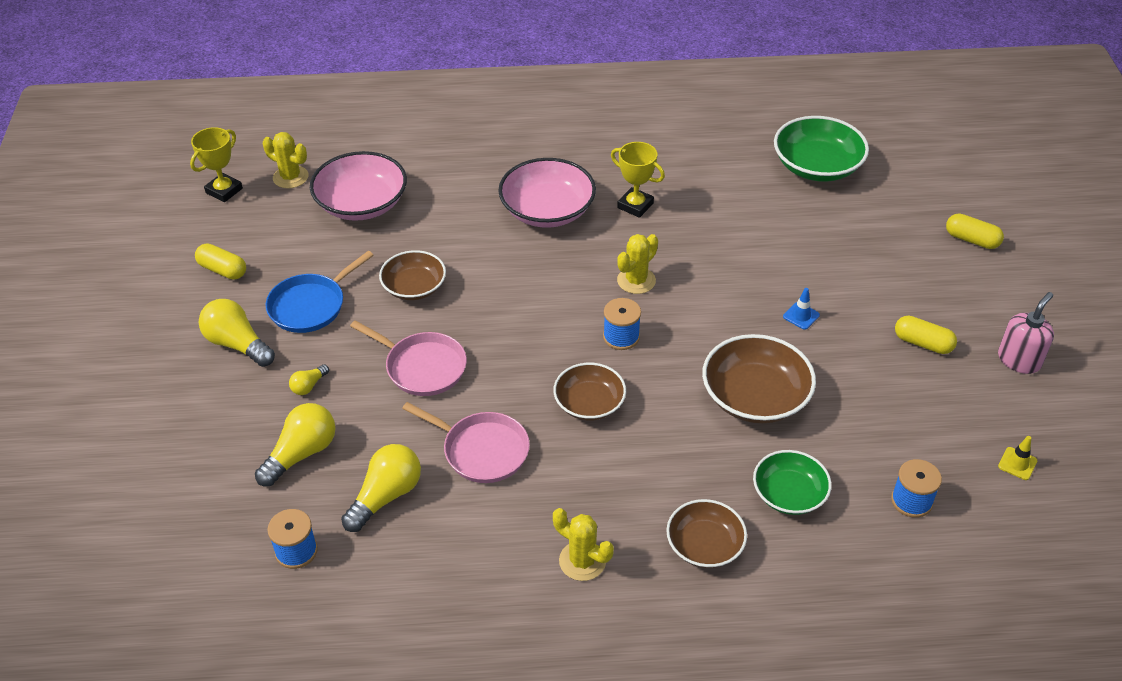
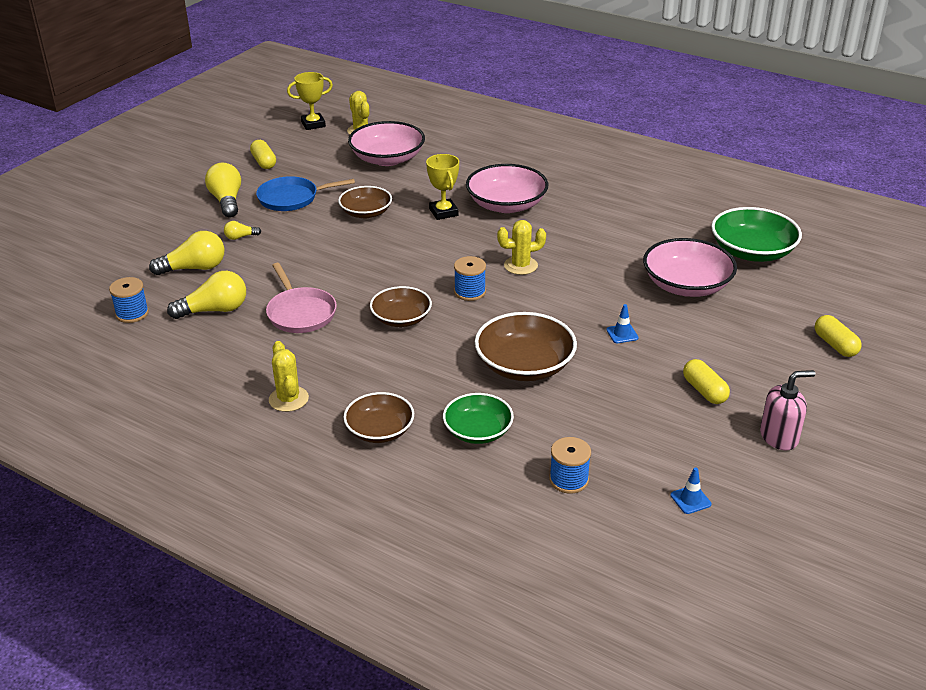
camera: 35 degrees right, 10 degrees down
(422, 367) = (319, 255): pink pan -> none
(635, 205) = (574, 224): yellow trophy -> yellow trophy (443, 212)
(800, 232) = (686, 285): none -> pink bowl
(1017, 463) = (690, 500): yellow traffic cone -> blue traffic cone

